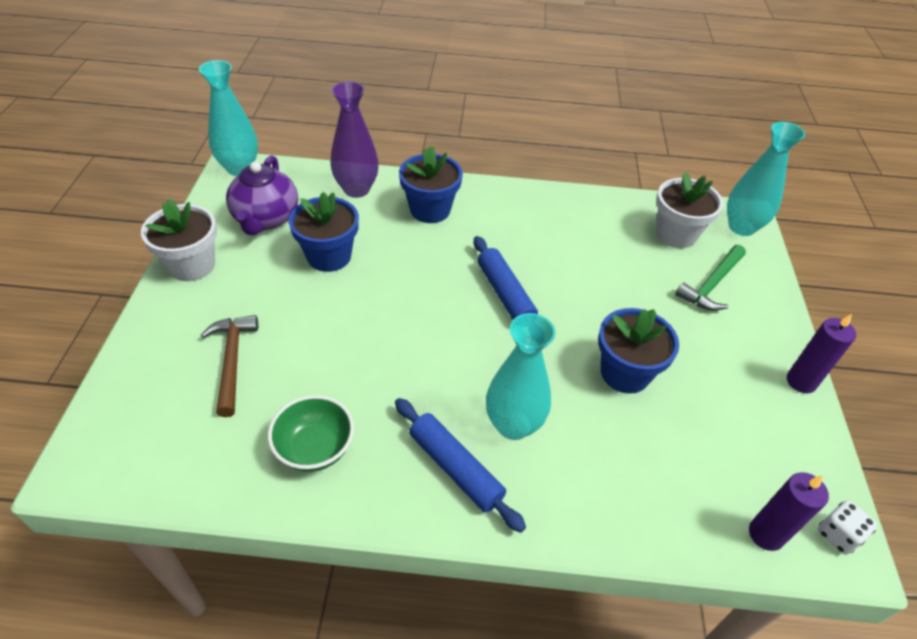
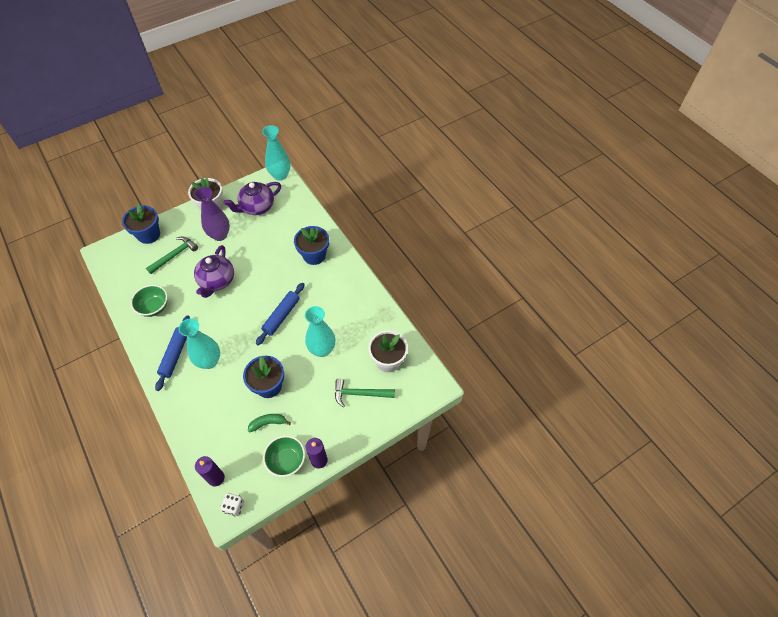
camera: 55 degrees right, 10 degrees up
(232, 361) = (175, 255): brown hammer -> green hammer
(329, 256) = (253, 243): blue flower pot -> blue flower pot (149, 235)
(356, 189) = (304, 221): purple vase -> purple vase (220, 235)
(356, 334) = (217, 281): none -> purple teapot
(696, 408) = (268, 423): none -> green banana
(741, 227) = (422, 387): turquoise vase -> turquoise vase (322, 349)
(781, 420) = (286, 460): none -> green bowl

